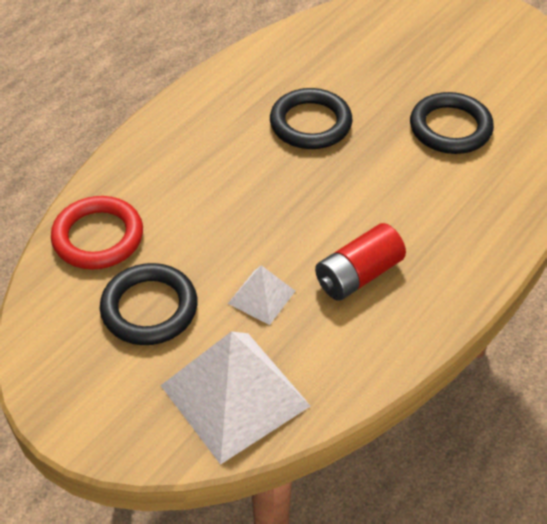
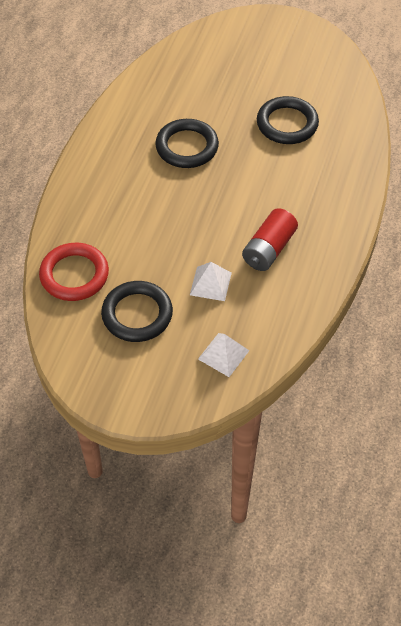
camera: 20 degrees left, 5 degrees up
(235, 395) = (223, 354): white pyramid -> white pyramid, size x0.49

